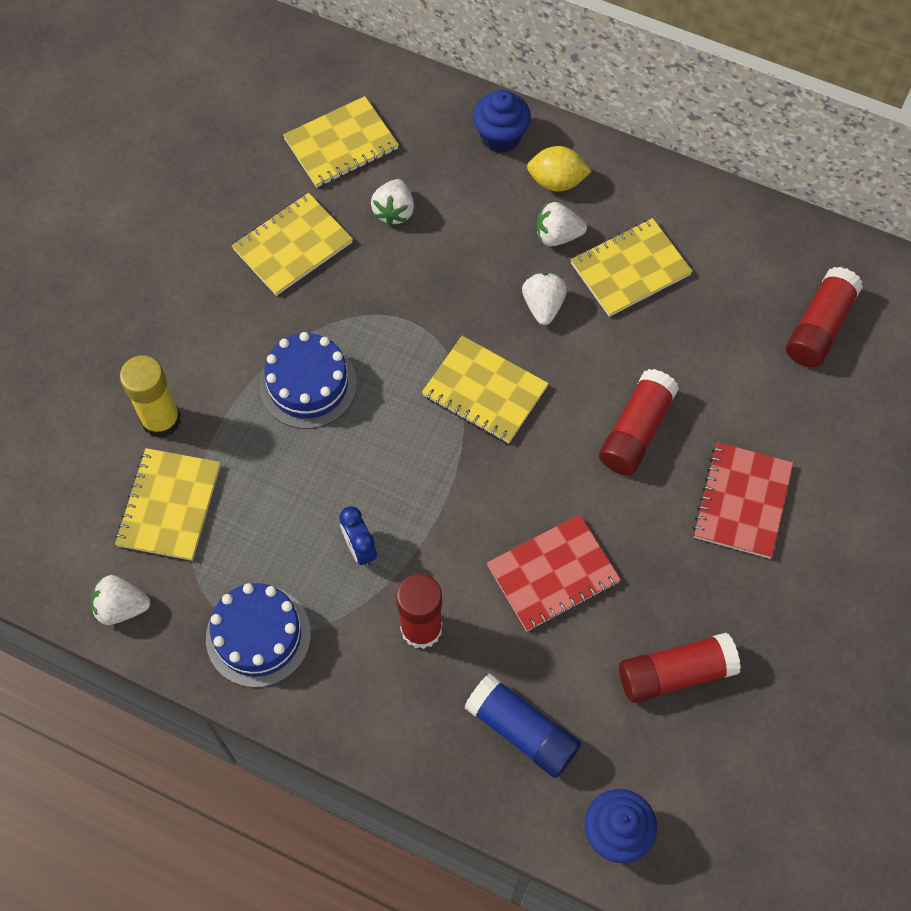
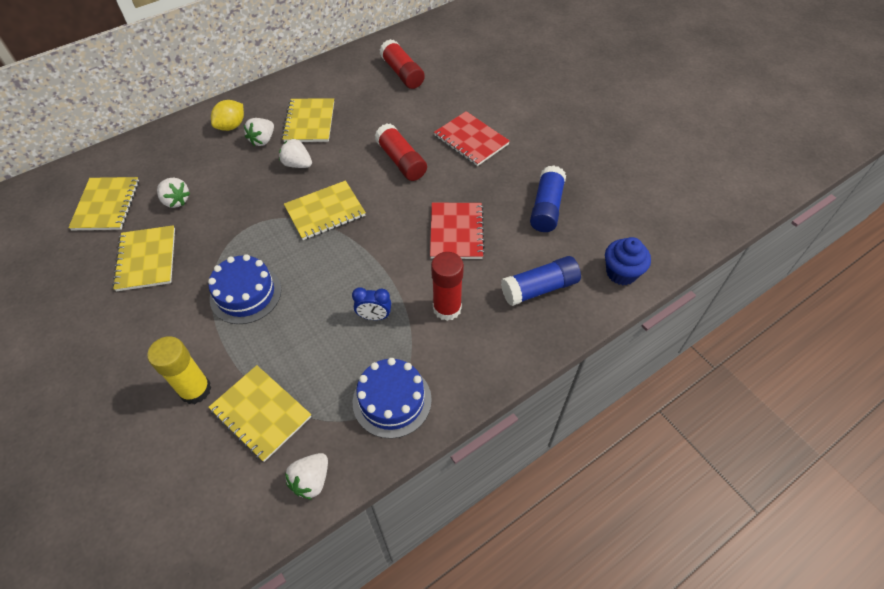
camera: 60 degrees left, 10 degrees down
(500, 136) = (181, 135): blue cupcake -> none
(675, 673) = (546, 207): red glue stick -> blue glue stick

